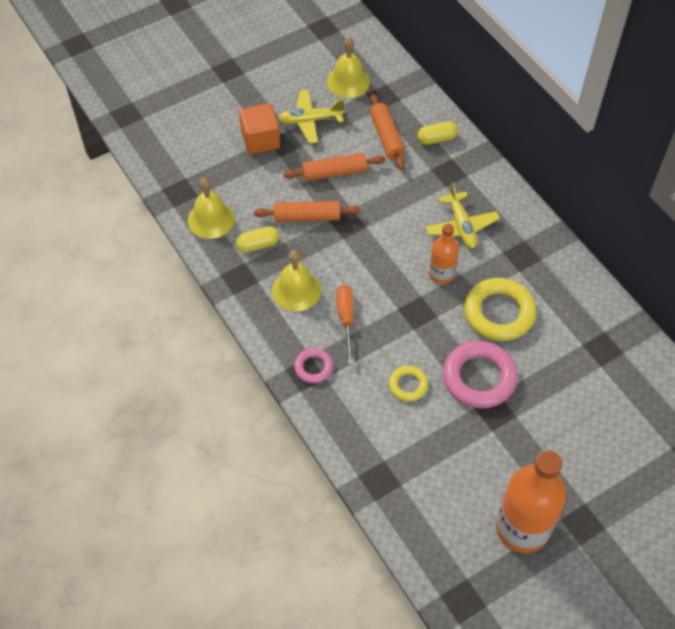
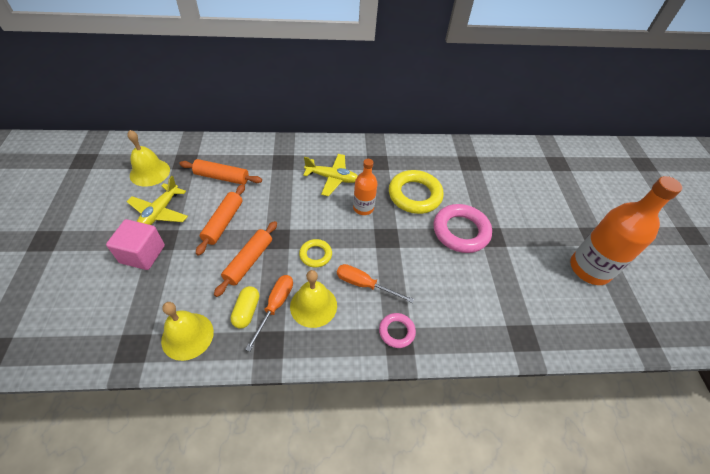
camera: 65 degrees left, 5 degrees down
(260, 140) = (142, 254): orange cube -> pink cube
(276, 262) = (275, 306): none -> orange screwdriver
(408, 385) = (446, 275): yellow ring -> yellow ring (315, 255)
(437, 139) = (250, 153): yellow capsule -> none

